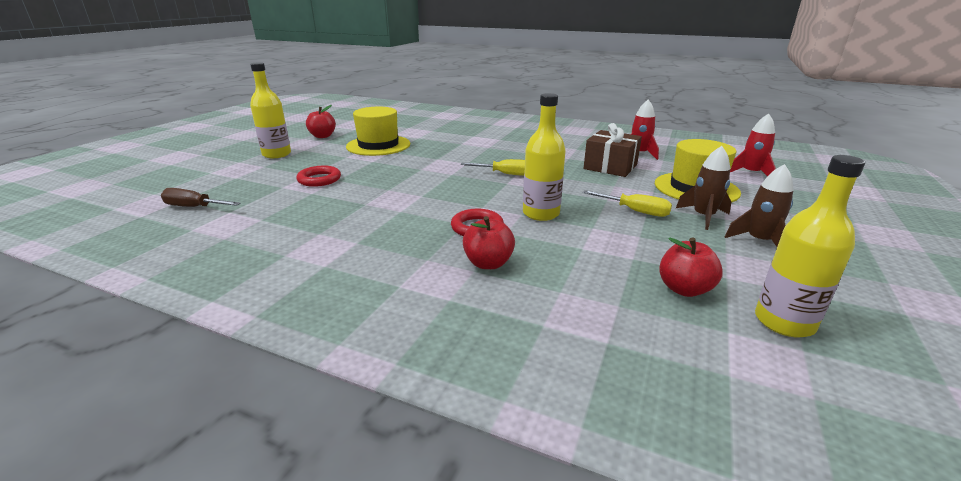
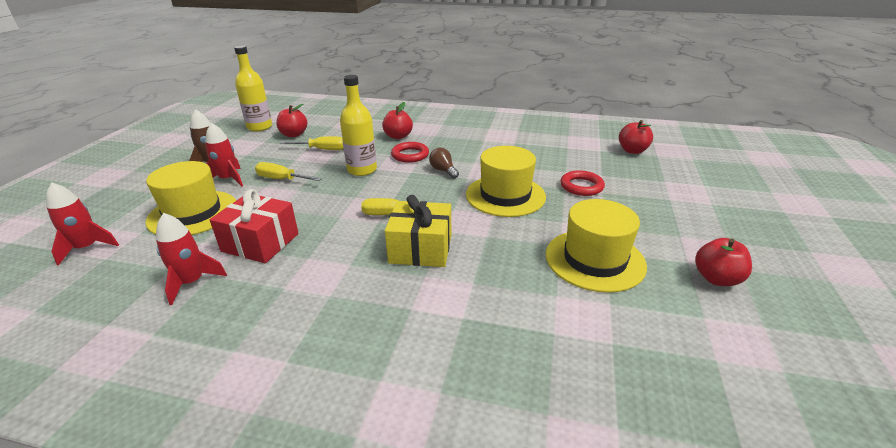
camera: 170 degrees right, 5 degrees up
(194, 207) = (632, 151): brown screwdriver -> red apple
(276, 154) = (696, 221): yellow bottle -> none
(398, 179) = (505, 195): none -> yellow hat
(443, 204) = (443, 170): none -> brown light bulb
(488, 156) = (420, 249): none -> yellow gift
(609, 249) = (322, 149): none -> yellow screwdriver
(610, 167) = (260, 242): brown gift -> red gift
(703, 217) = (228, 179): brown rocket -> red rocket

